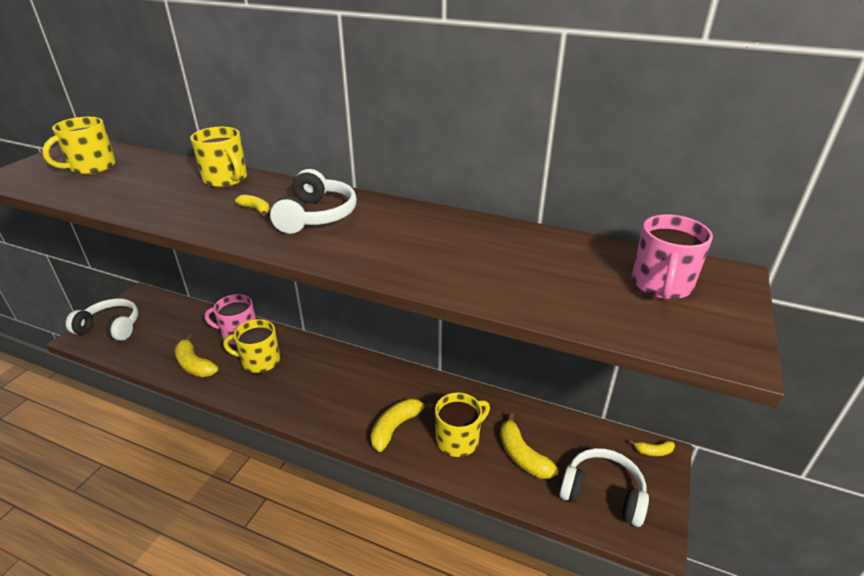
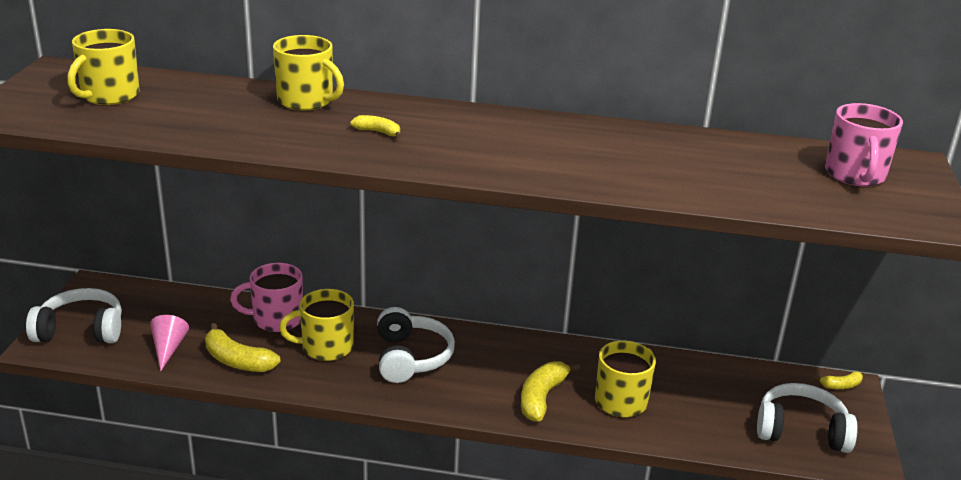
camera: 15 degrees left, 5 degrees down
(156, 349) = (168, 348): none -> pink cone
(316, 216) = (456, 134): white headphones -> white headphones (411, 357)
(522, 455) = (701, 407): yellow banana -> none

